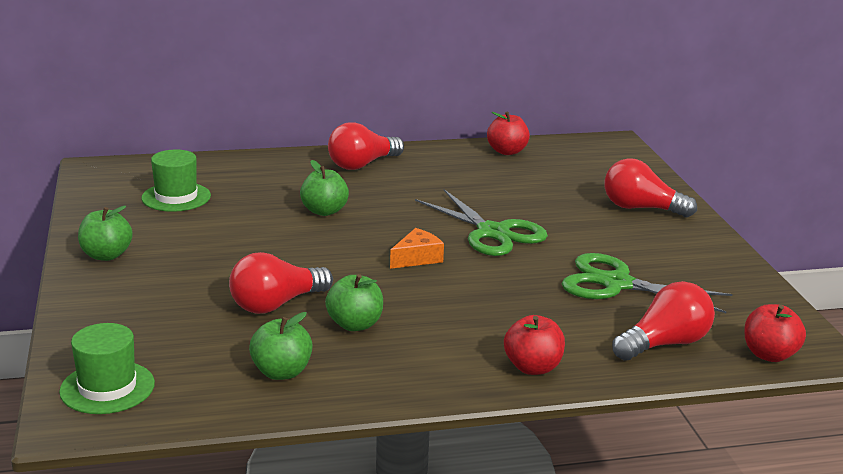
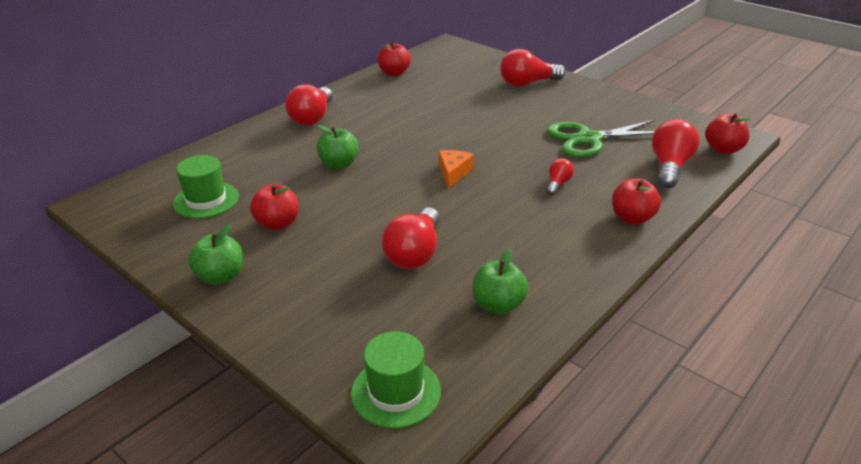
camera: 35 degrees left, 10 degrees up
(203, 236) = (278, 224): none -> red apple
(355, 324) = (489, 242): green apple -> none
(492, 232) = (471, 134): green scissors -> none
(507, 308) = (558, 184): none -> red light bulb

